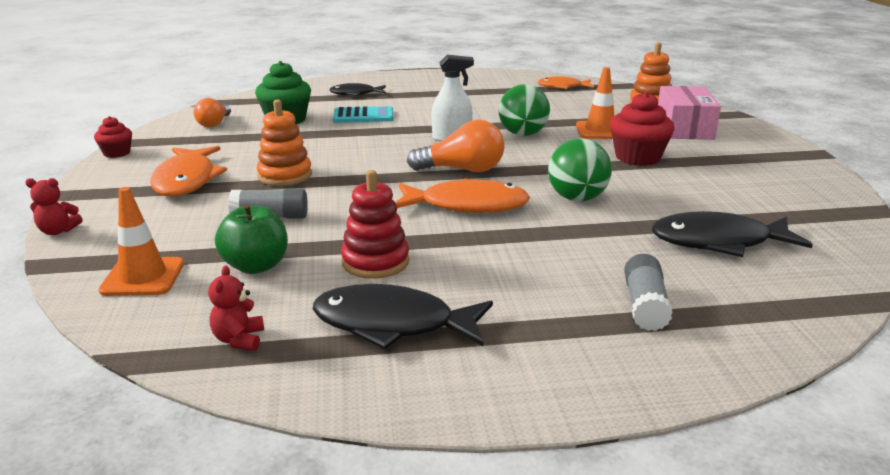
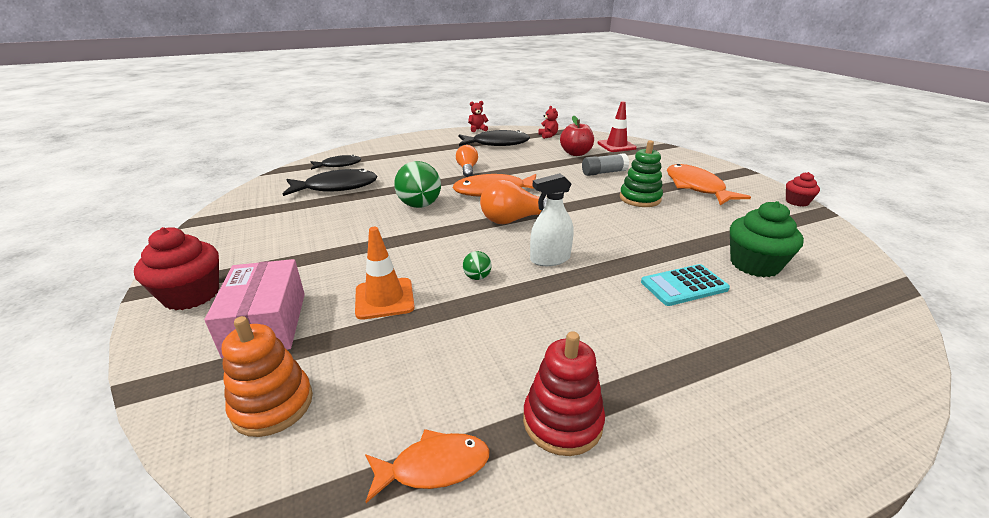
camera: 165 degrees right, 5 degrees up
(58, 231) = (695, 156): red teddy bear -> red teddy bear (477, 129)
(143, 277) = (616, 146): orange traffic cone -> red traffic cone
(214, 123) = (808, 247): orange light bulb -> orange light bulb (467, 169)
(256, 266) = (576, 153): green apple -> red apple
(285, 175) = (640, 198): orange stacking toy -> green stacking toy
(355, 94) = (774, 348): black fish -> black fish (338, 165)
(375, 262) = (523, 160): red stacking toy -> red stacking toy (562, 421)
(523, 134) = (477, 277): green ball -> green ball, size x0.49
(637, 157) = (356, 255): red cupcake -> red cupcake (191, 295)
(644, 306) = (393, 158): grey glue stick -> none

